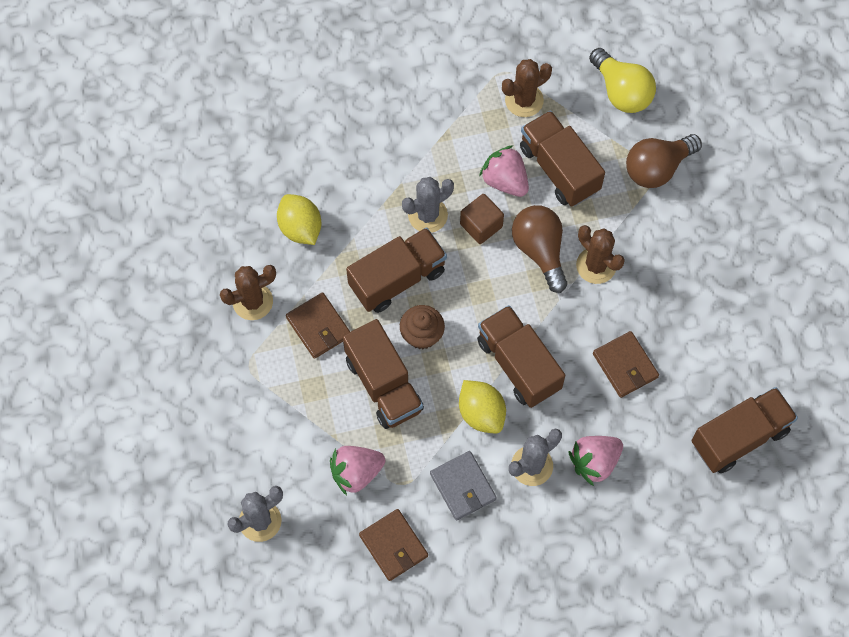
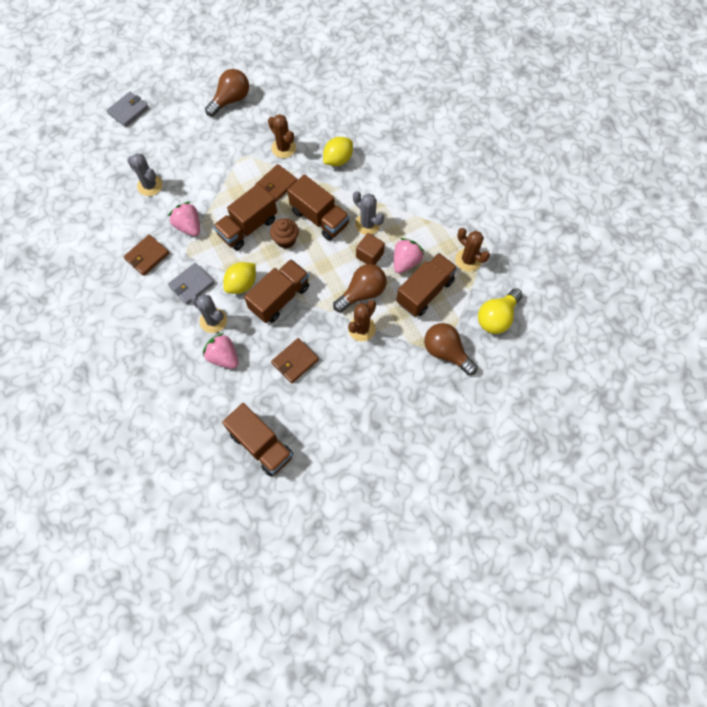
camera: 75 degrees right, 0 degrees up
(93, 533) = (128, 111): none -> grey wallet
(128, 362) = (231, 100): none -> brown light bulb

